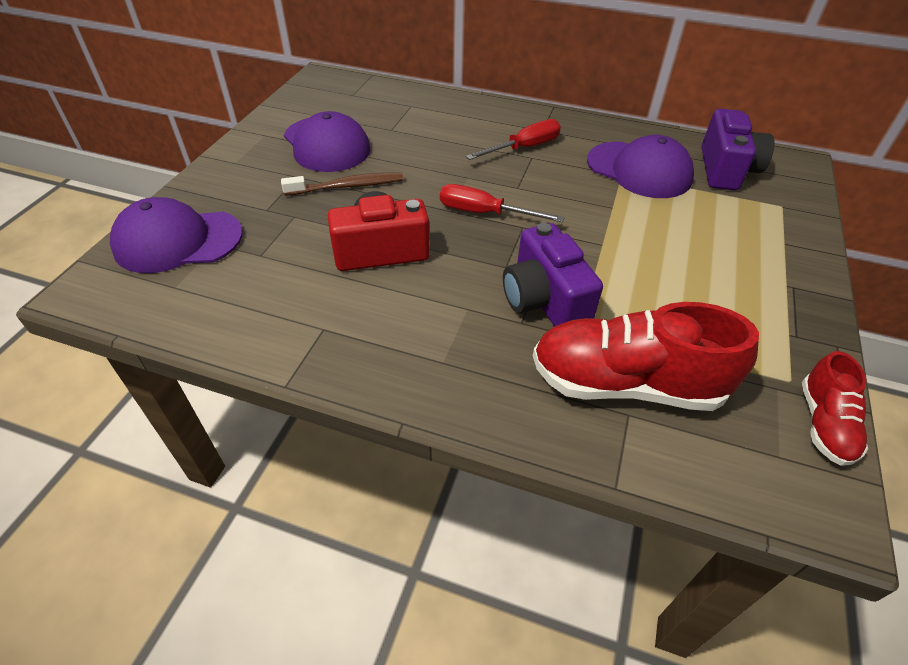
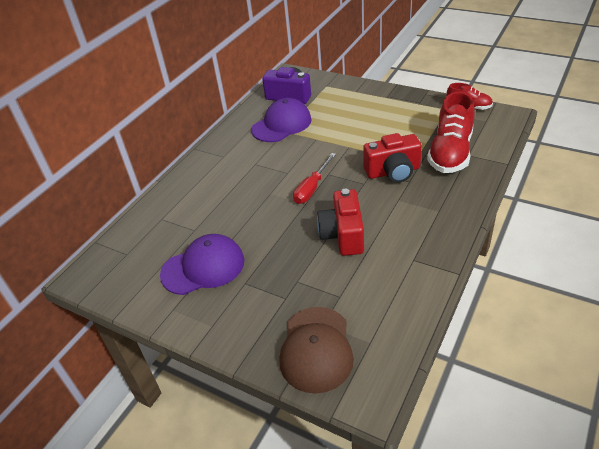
camera: 75 degrees left, 5 degrees down
(178, 241) = (316, 349): purple cap -> brown cap
(347, 186) = (266, 253): brown toothbrush -> none
(524, 148) = (243, 166): red screwdriver -> none
(544, 300) = (393, 172): purple camera -> red camera

